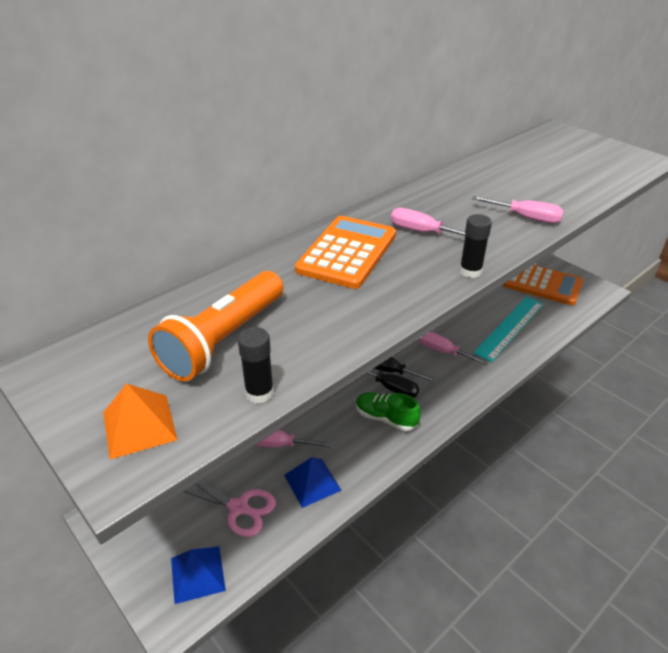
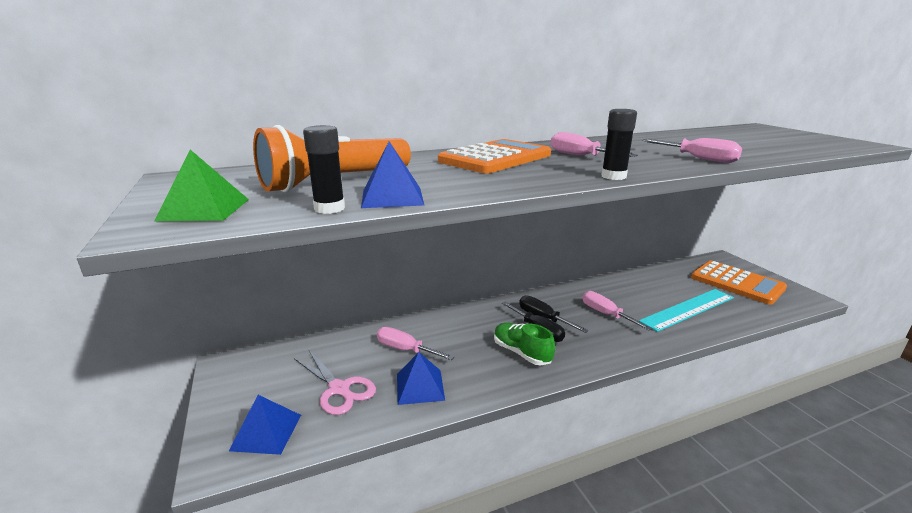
camera: 20 degrees right, 15 degrees down
(139, 426) = (204, 209): orange pyramid -> green pyramid
(301, 357) = (392, 197): none -> blue pyramid

